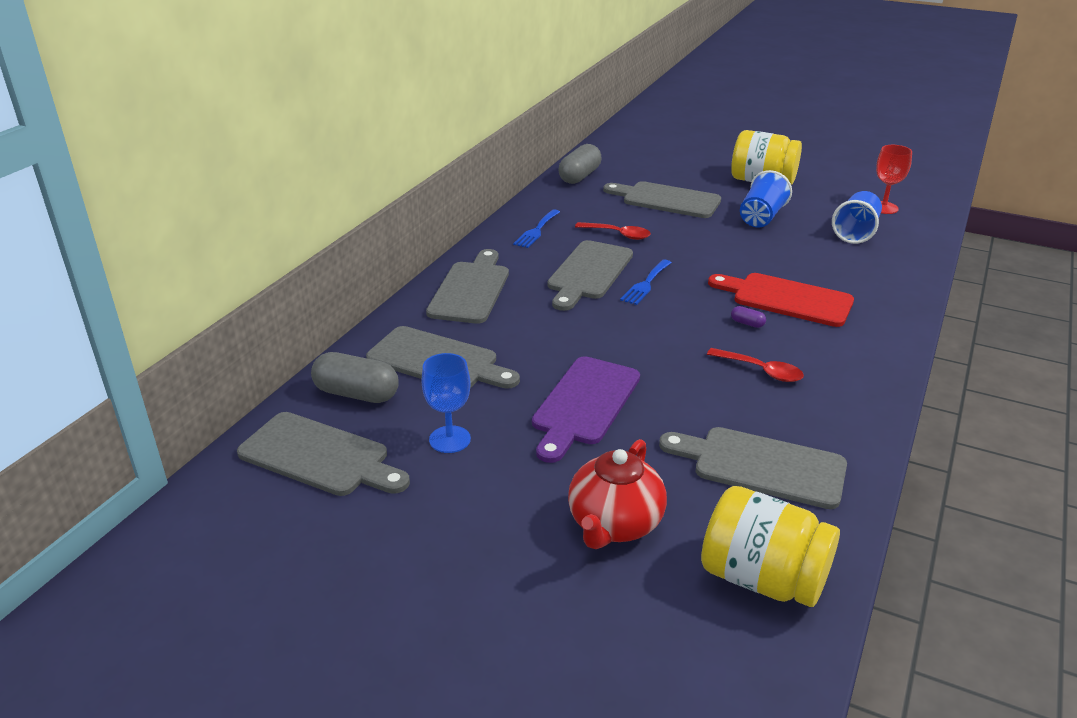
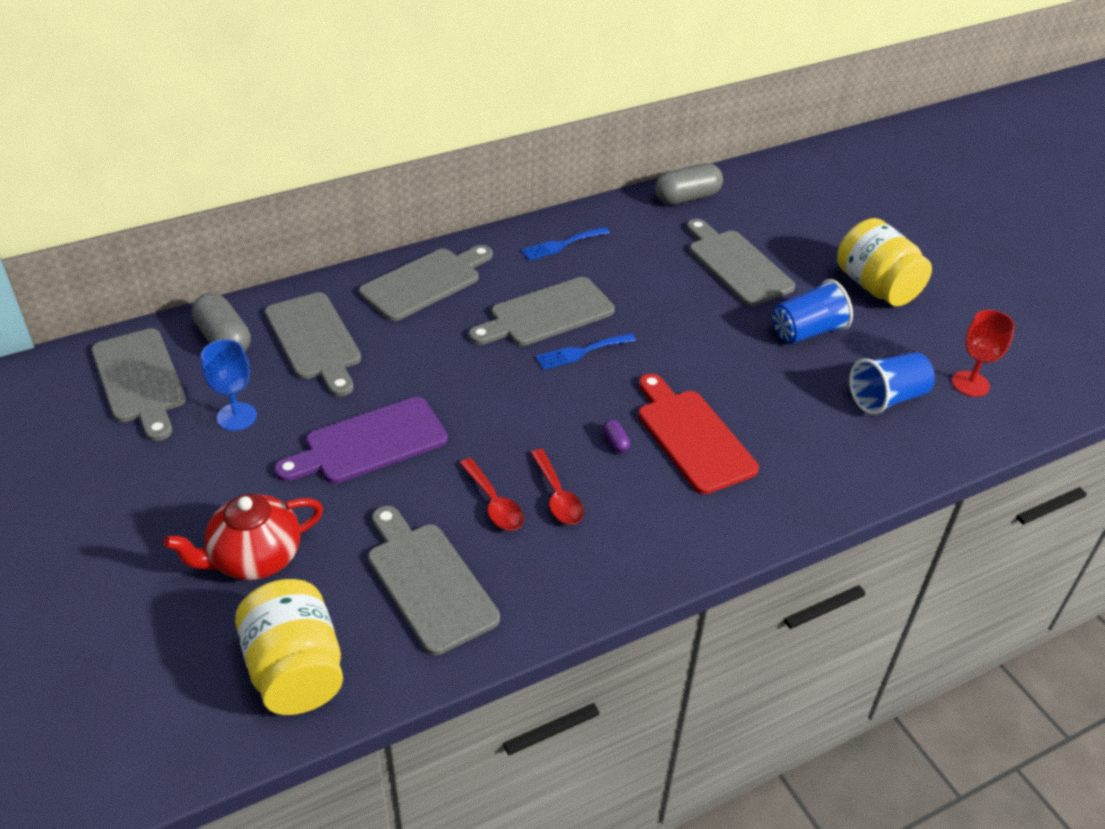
camera: 35 degrees right, 10 degrees up
(618, 234) = (631, 284): red spoon -> red spoon (494, 503)

